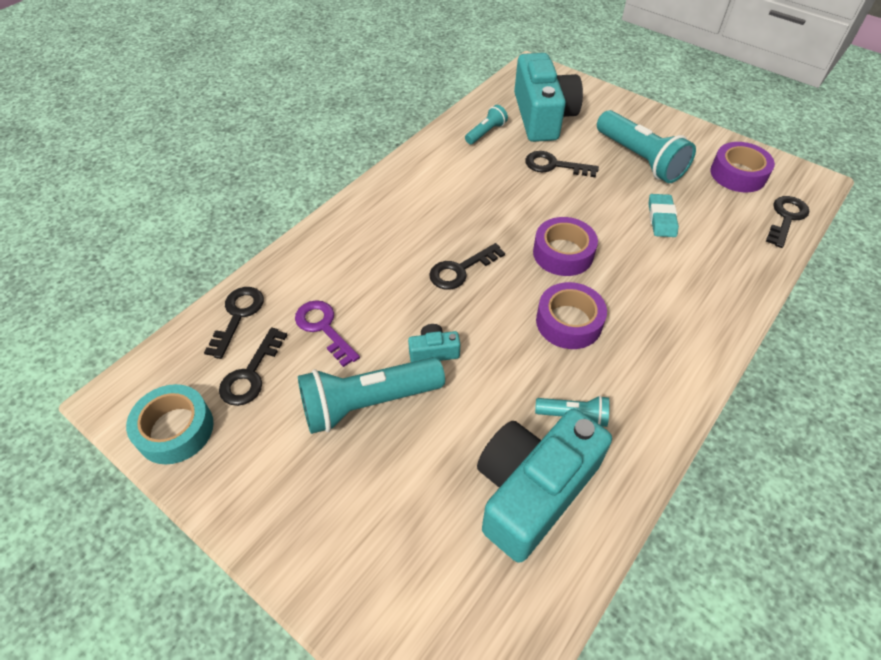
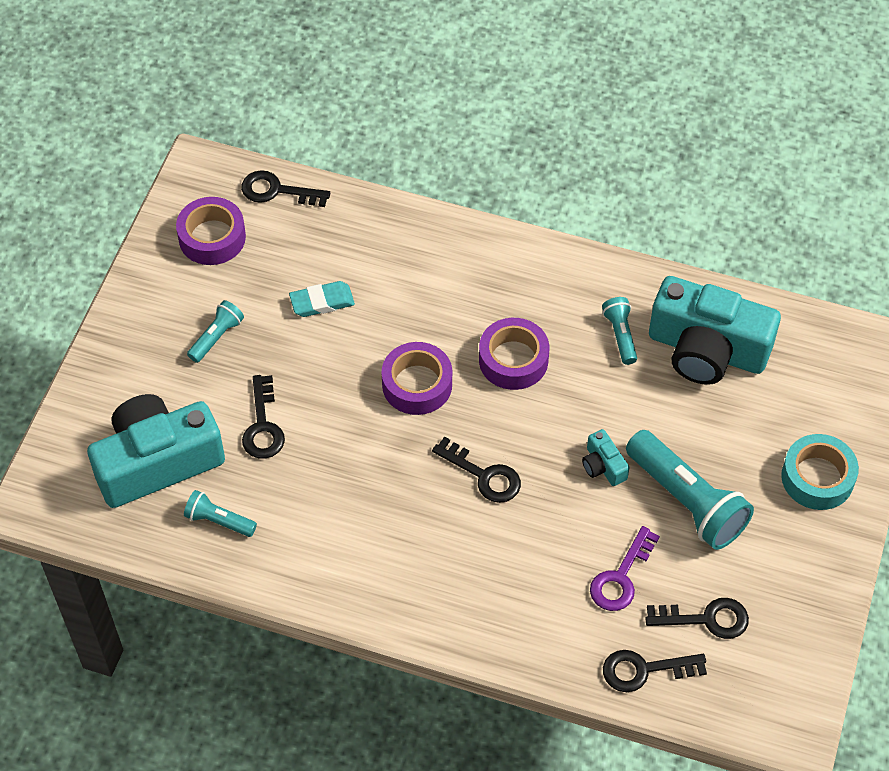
camera: 110 degrees left, 5 degrees up
(175, 429) = (795, 654): turquoise tape -> turquoise tape (817, 478)
(640, 159) = (216, 337): turquoise flashlight -> turquoise flashlight, size x0.50

